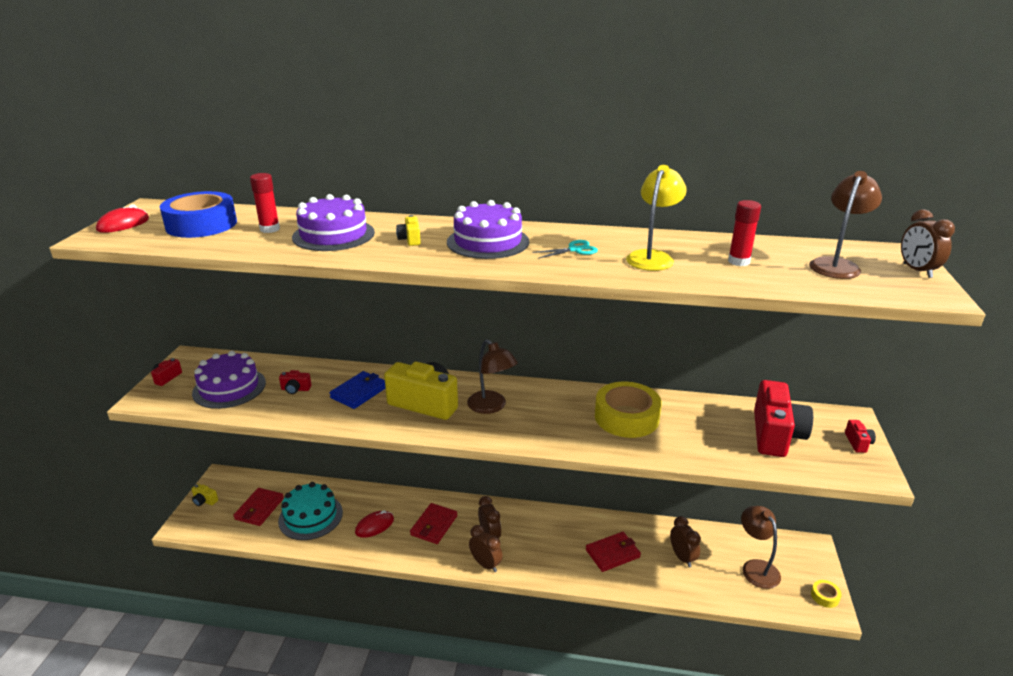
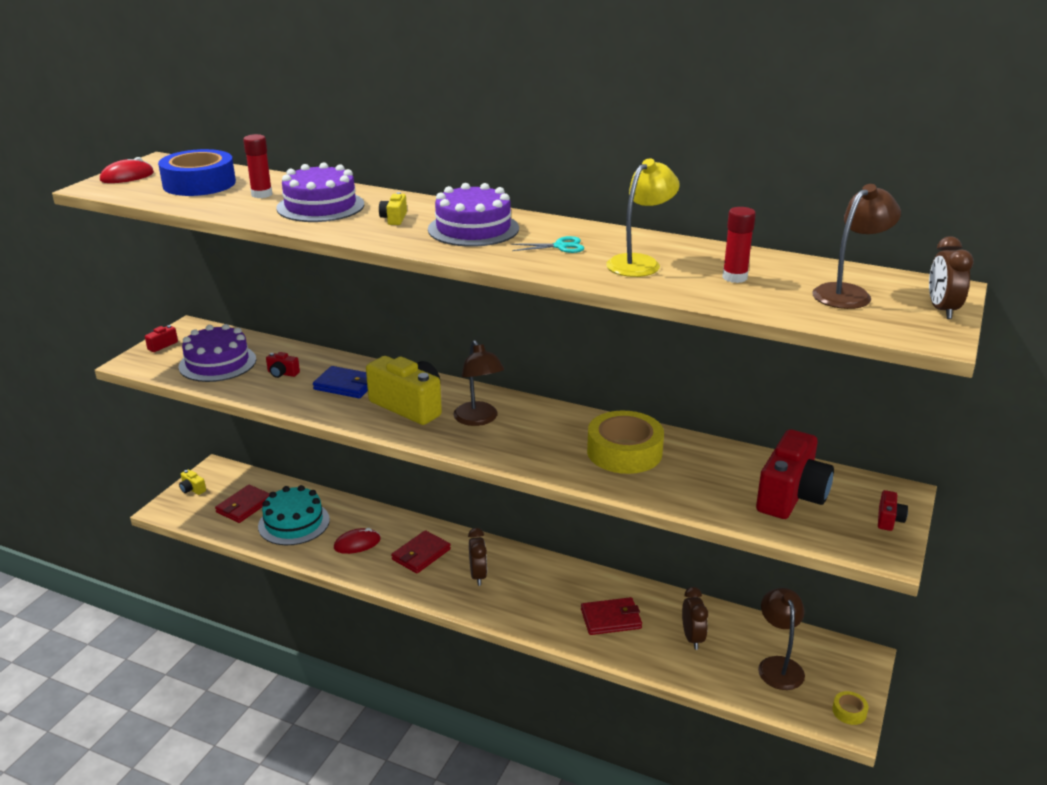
camera: 15 degrees right, 0 degrees up
(359, 392) = (345, 385): blue wallet -> blue wallet turned 60 degrees clockwise
(485, 564) = (461, 603): brown clock -> none

